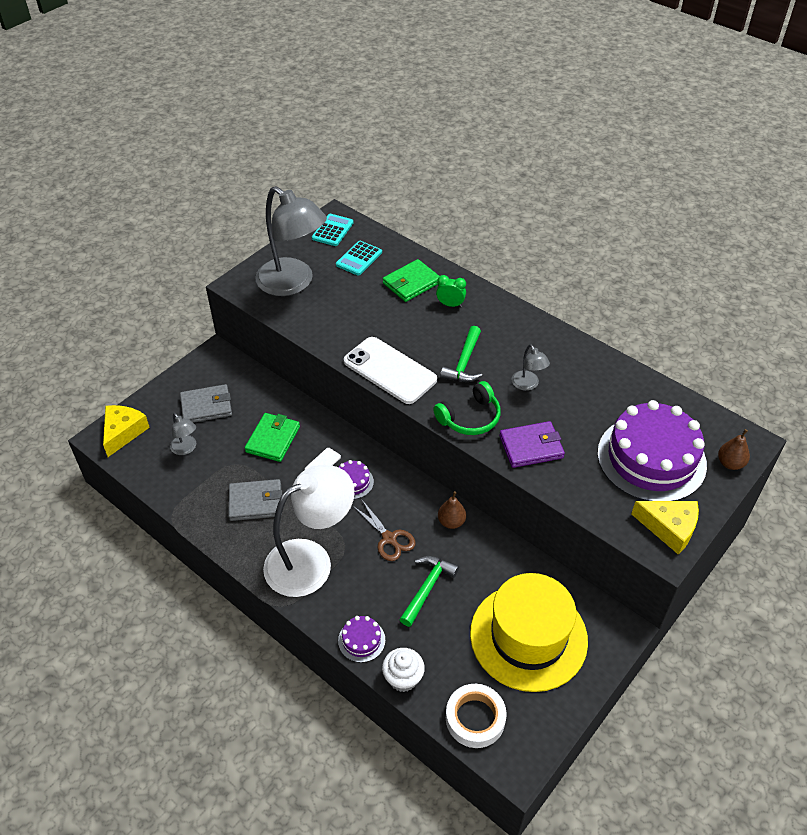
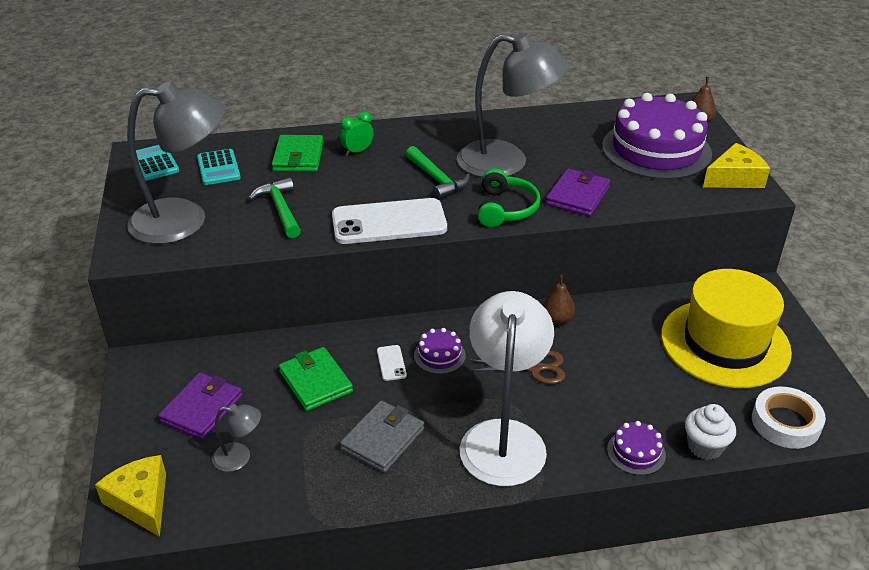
camera: 50 degrees left, 10 degrees down
(206, 406) = (202, 409): grey wallet -> purple wallet
(427, 588) = (616, 374): green hammer -> green hammer (280, 209)
(528, 385) = (507, 162): grey lamp -> grey lamp, size x2.32

